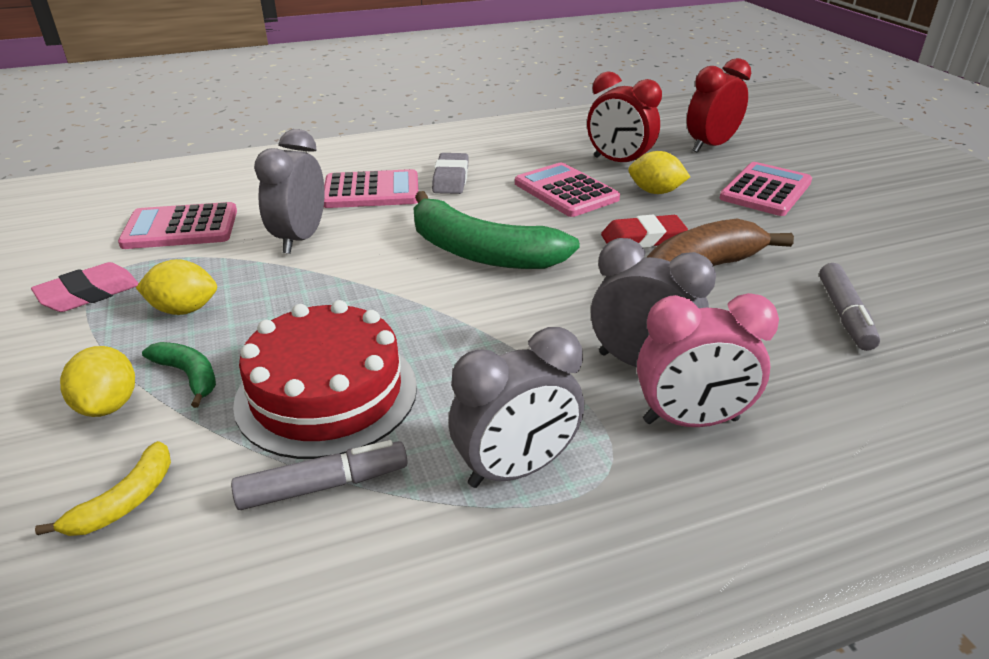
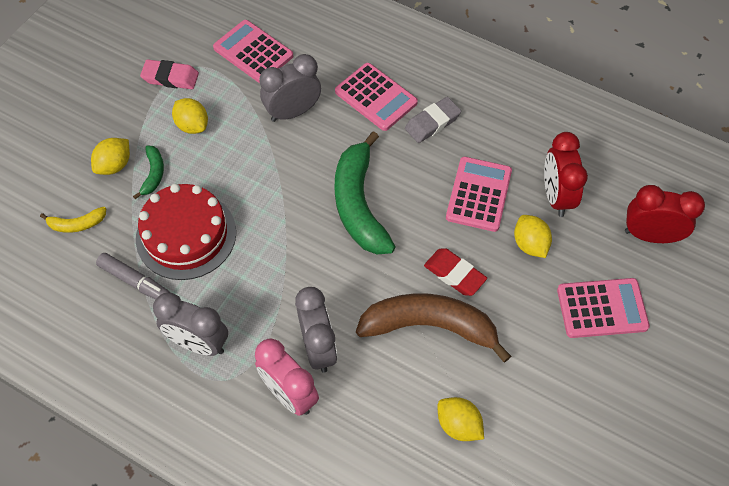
camera: 50 degrees right, 25 degrees up
(844, 315) = (458, 425): grey marker -> yellow lemon

